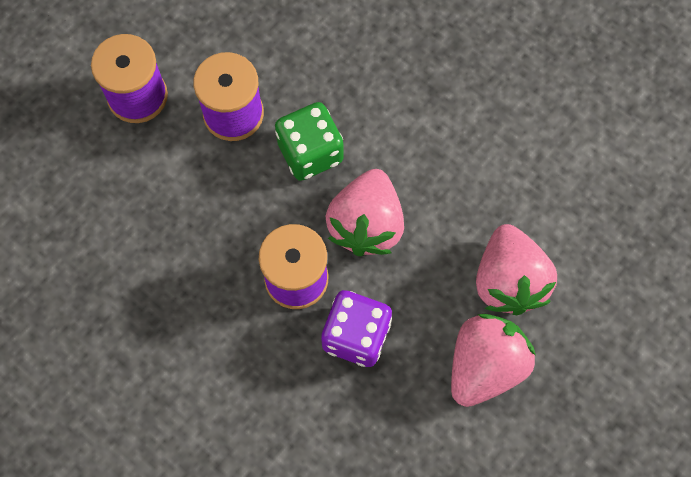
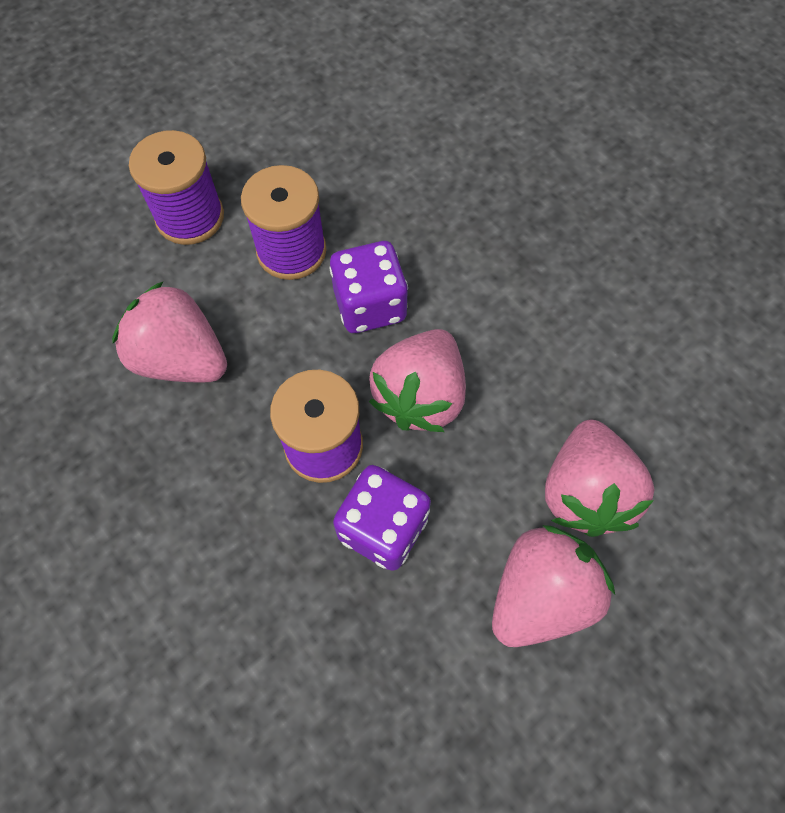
camera: 10 degrees right, 5 degrees down
(162, 225) = (181, 358): none -> pink strawberry
(310, 152) = (370, 305): green dice -> purple dice

